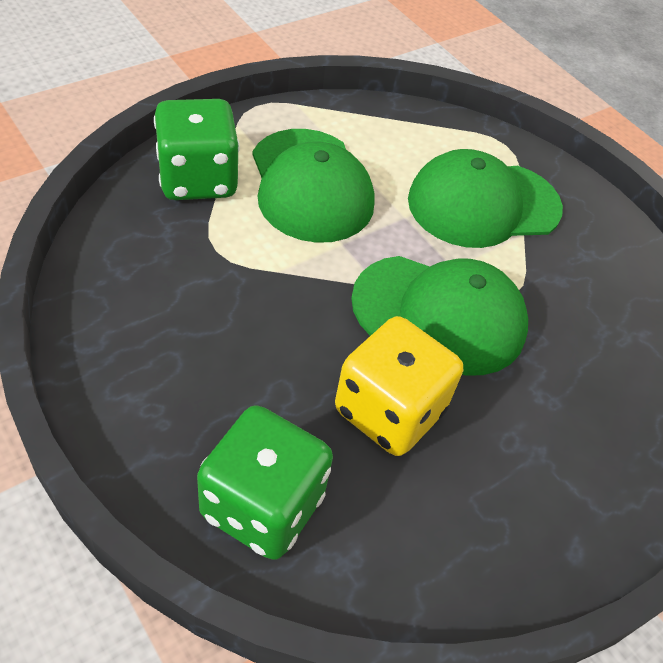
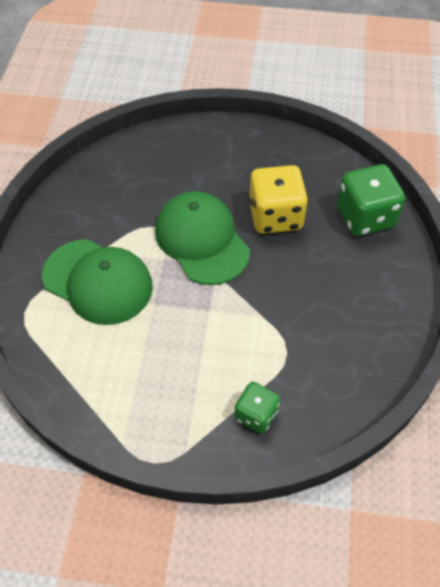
camera: 130 degrees left, 5 degrees up
(197, 179) = (256, 415): green dice -> green dice, size x0.59
(310, 185) = (187, 362): green cap -> none

